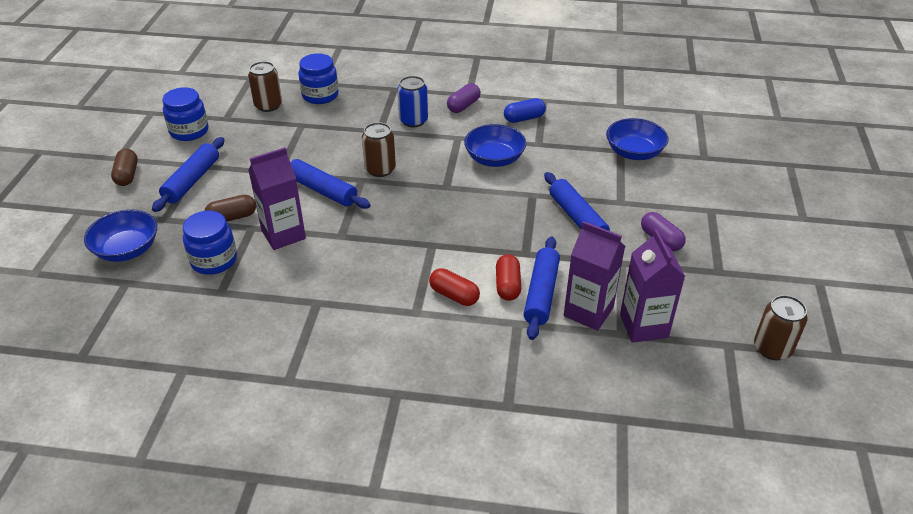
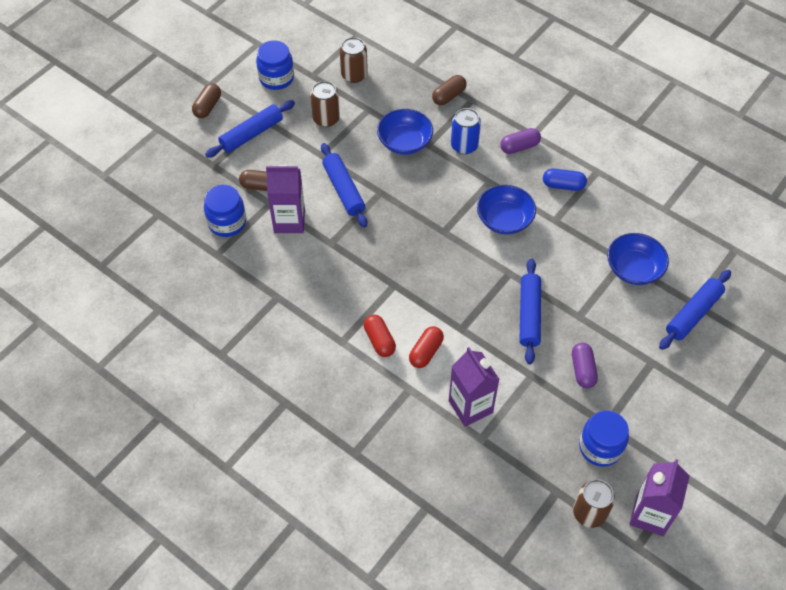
camera: 30 degrees right, 15 degrees up
(127, 249) = (173, 183): blue bowl -> blue bowl (404, 142)
(320, 95) = (403, 81): blue jar -> blue jar (600, 447)
(371, 92) = (448, 96): none -> brown capsule
(380, 169) = (402, 188): brown can -> brown can (326, 119)
(541, 293) = (446, 372): blue rolling pin -> blue rolling pin (693, 314)
(643, 326) = (503, 441): purple carton -> purple carton (650, 515)

